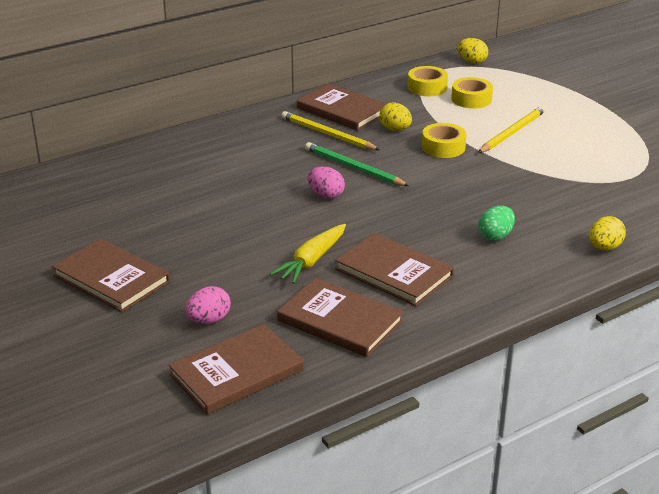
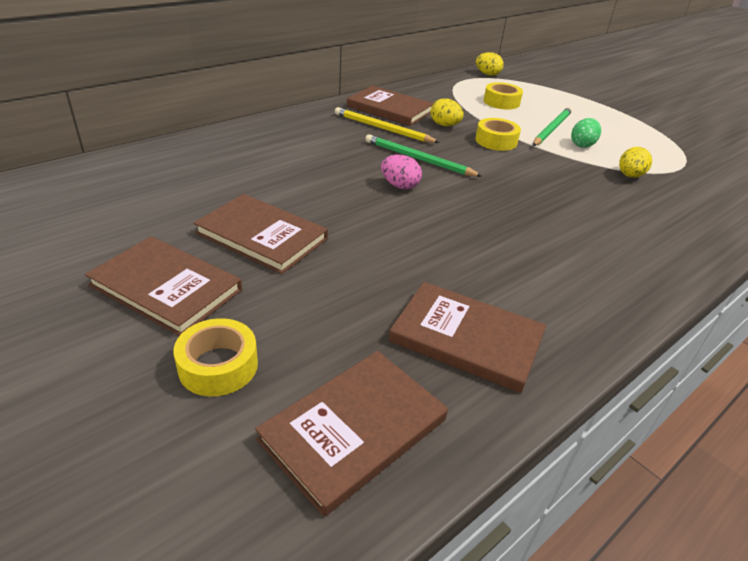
camera: 10 degrees left, 5 degrees up
(209, 320) = (300, 344): pink egg -> none
(312, 260) = (407, 259): yellow carrot -> none
(394, 272) = (504, 271): brown book -> brown book (262, 236)
(427, 87) = (459, 92): yellow tape -> yellow tape (218, 366)
(495, 236) = (590, 227): green egg -> green egg (582, 145)
(512, 132) = (551, 129): yellow pencil -> green pencil
(604, 247) = (704, 238): yellow egg -> yellow egg (629, 176)

